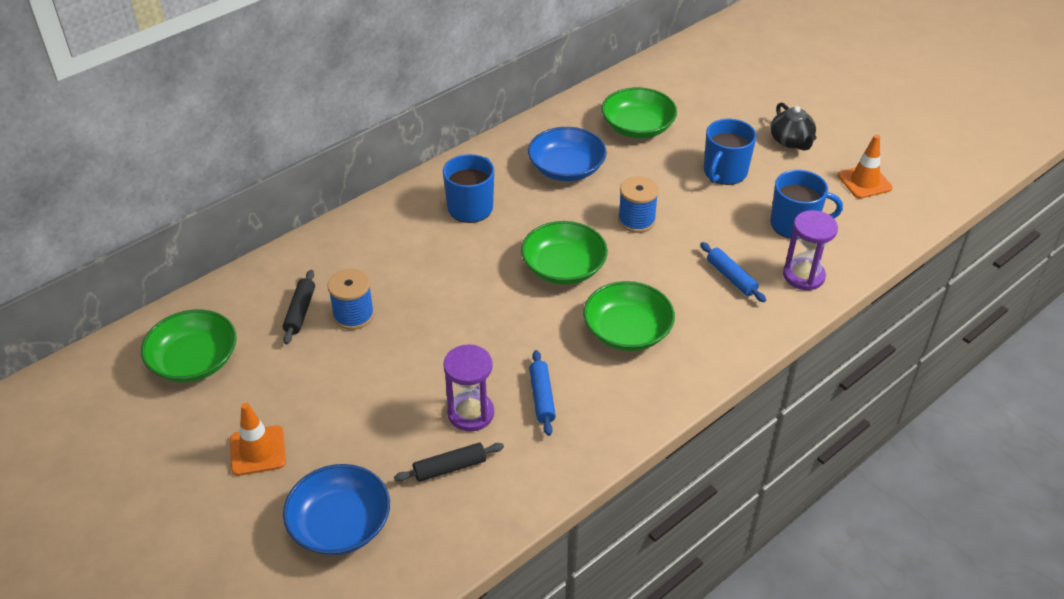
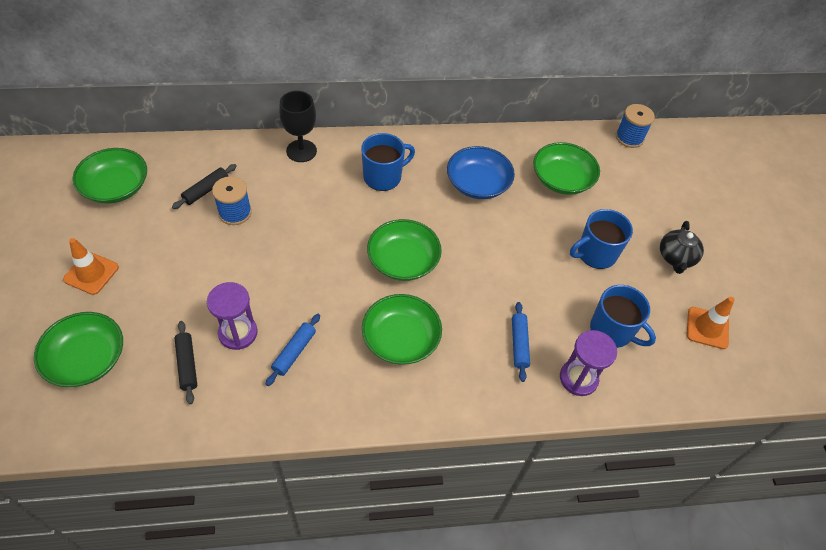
camera: 30 degrees right, 10 degrees up
(340, 524) = (86, 359): blue bowl -> green bowl
(363, 226) = (301, 151): none -> black goblet
(450, 467) = (187, 364): black rolling pin -> black rolling pin turned 60 degrees clockwise
(636, 220) = (490, 254): blue spool -> blue spool (629, 137)

